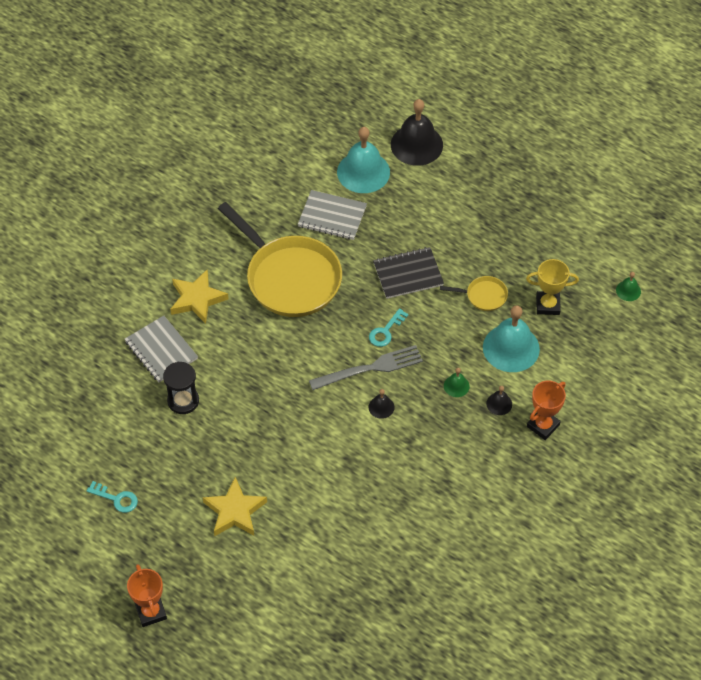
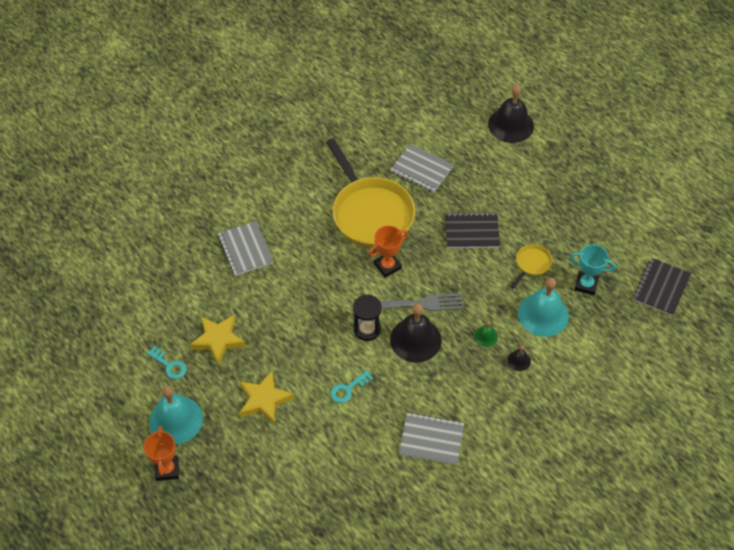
camera: 15 degrees right, 0 degrees up
(183, 401) = (250, 296): black hourglass -> black hourglass (367, 329)
(197, 299) = (288, 214): yellow star -> yellow star (218, 340)
(363, 172) = (459, 138): turquoise bell -> turquoise bell (176, 419)
(381, 407) = (415, 340): black bell -> black bell, size x2.23
(386, 331) = (438, 276): turquoise key -> turquoise key (348, 389)
(430, 510) = (431, 440): none -> grey notebook
(483, 296) = (531, 264): yellow pan -> yellow pan turned 75 degrees counterclockwise
(543, 426) = (552, 389): orange trophy -> orange trophy (387, 266)
(547, 305) = (586, 285): yellow trophy -> turquoise trophy
(628, 290) = (661, 288): green bell -> black notebook

